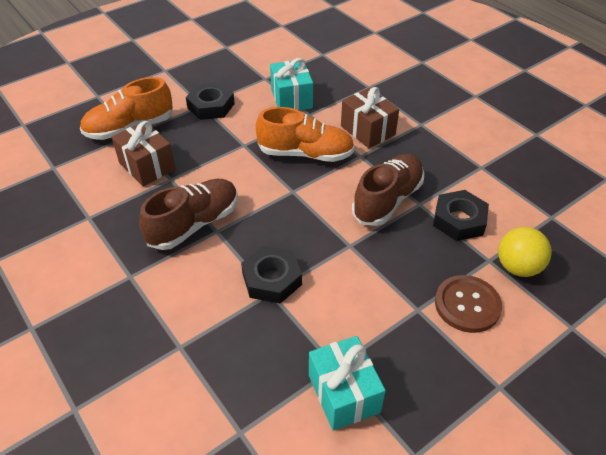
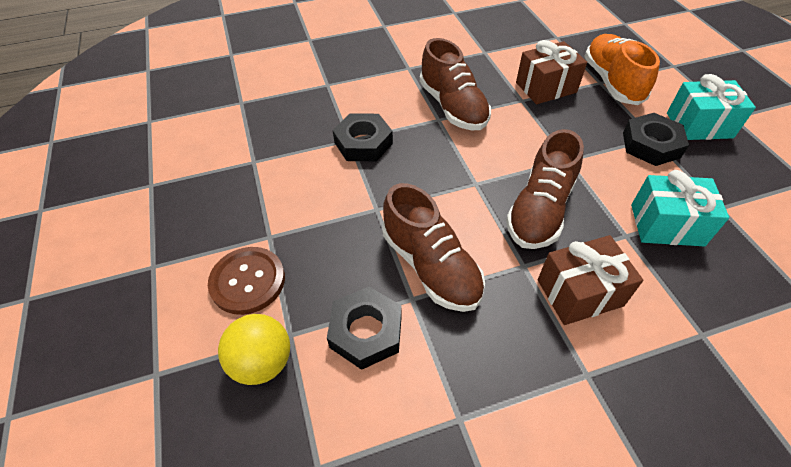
camera: 110 degrees right, 5 degrees up
(305, 154) = (539, 210): orange shoe -> brown shoe
(343, 393) = (228, 159): turquoise gift -> turquoise gift (699, 125)

